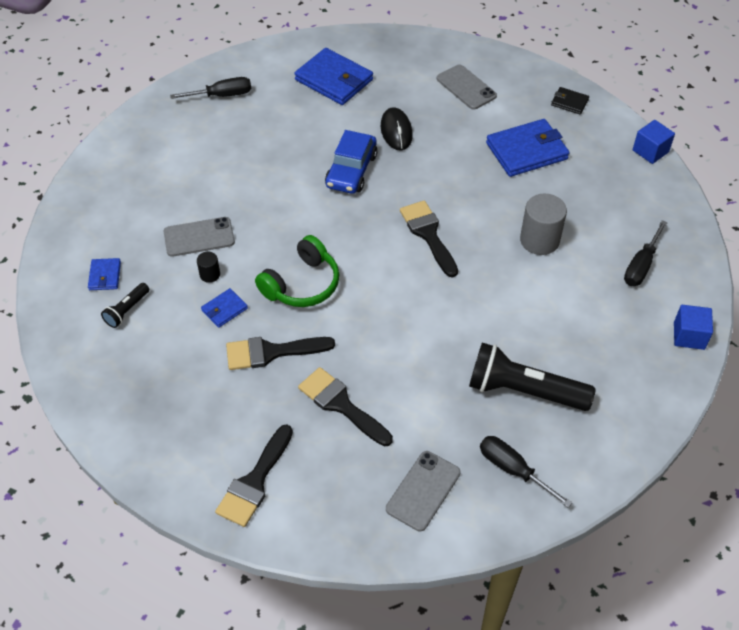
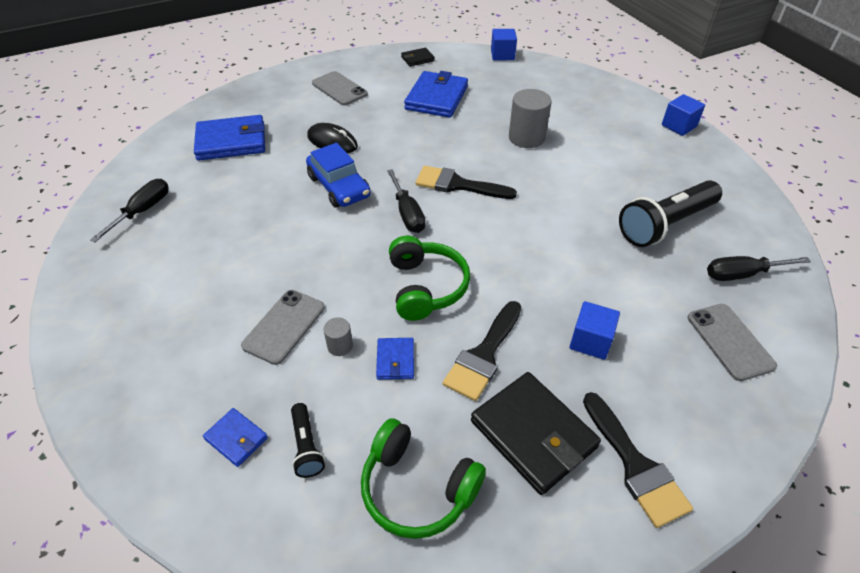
camera: 50 degrees left, 5 degrees down
(144, 379) = (417, 488): none -> green headphones
(210, 274) = (340, 346): black cylinder -> grey cylinder
(231, 414) = (533, 434): none -> black wallet
(341, 405) = (590, 341): black brush -> blue cube
(466, 87) = (339, 89): grey phone -> grey phone turned 45 degrees clockwise
(641, 265) = (597, 111): black screwdriver -> black screwdriver (407, 213)

